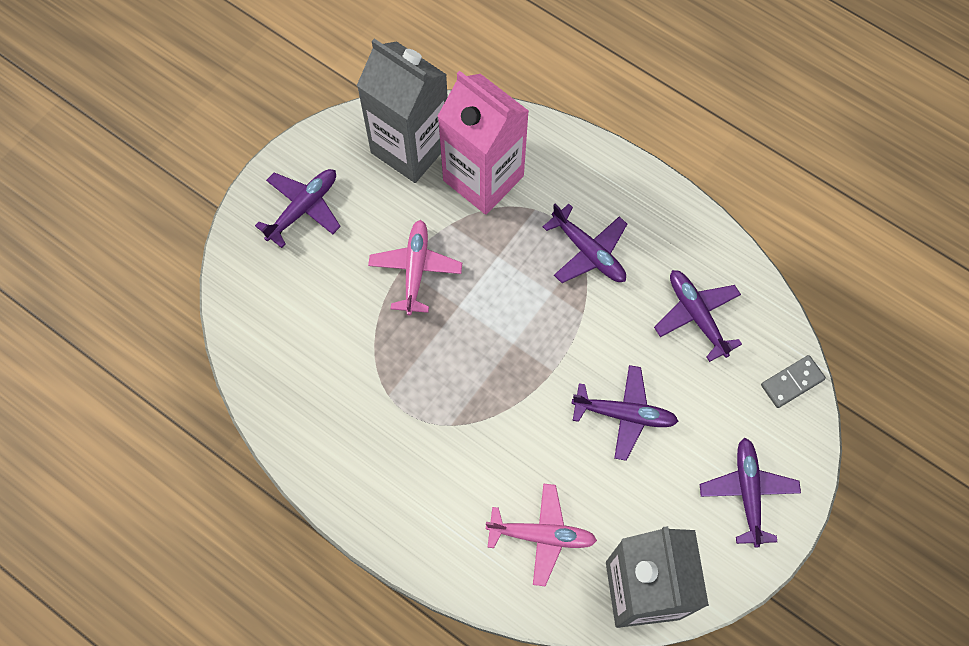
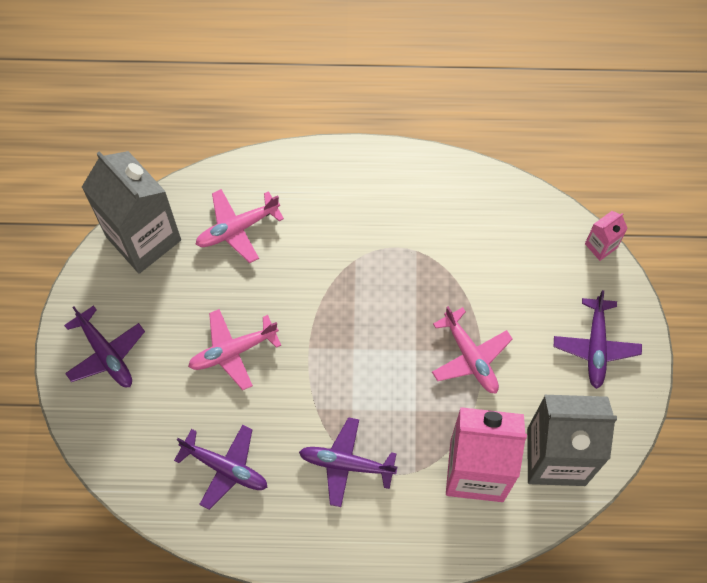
camera: 145 degrees right, 0 degrees up
(222, 288) = (601, 246): none -> pink carton
(625, 414) = (232, 351): purple plane -> pink plane
(792, 382) = (117, 462): grey domino -> none

